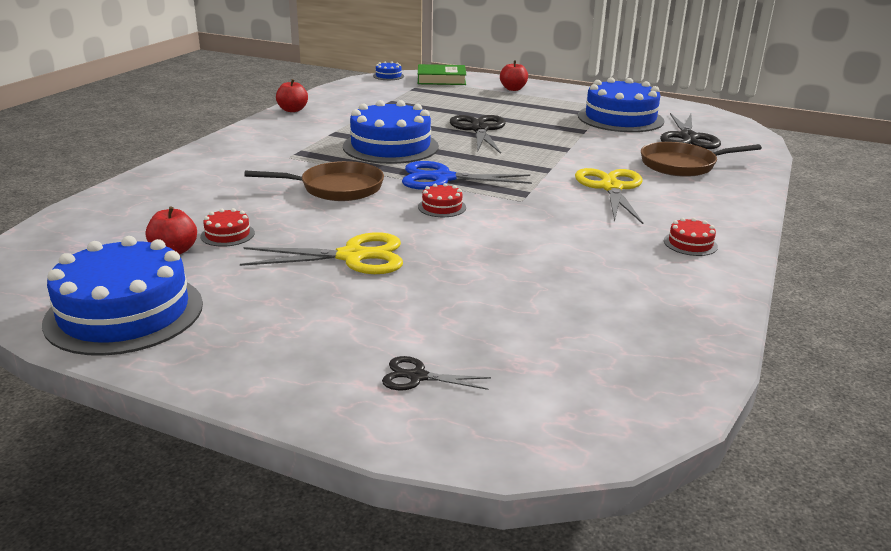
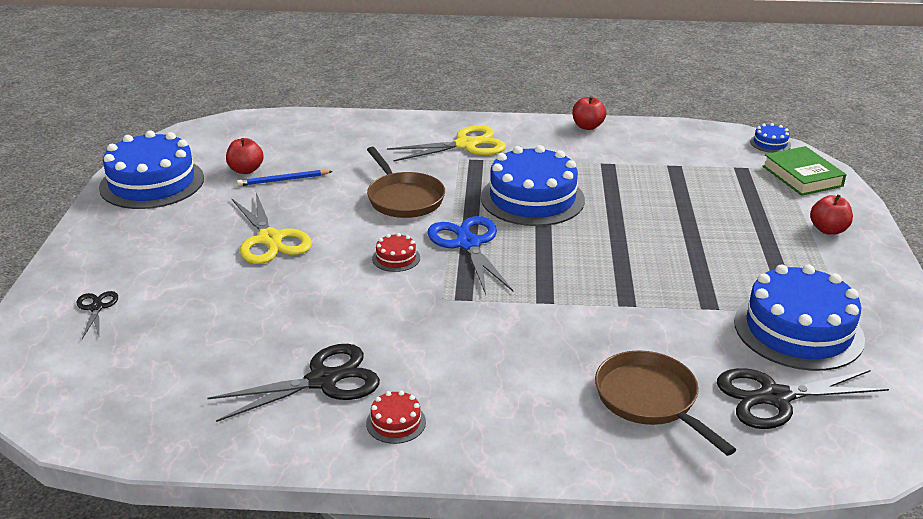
camera: 70 degrees right, 5 degrees up
(227, 234) = (283, 180): red cake -> blue pencil
(479, 129) = (638, 236): black scissors -> black scissors (323, 380)
(611, 188) = (523, 351): yellow scissors -> yellow scissors (466, 145)

